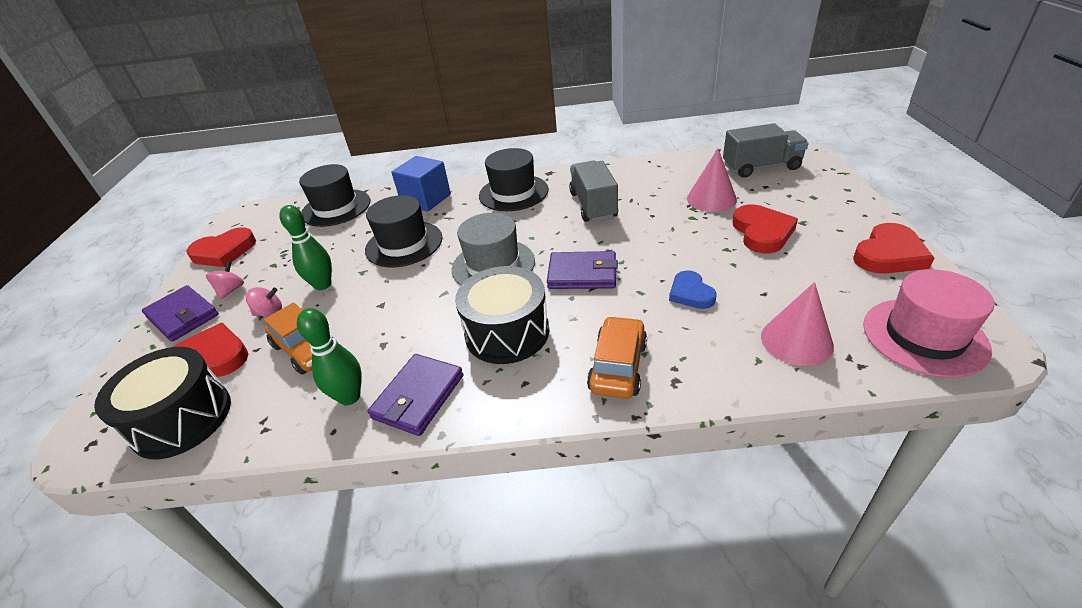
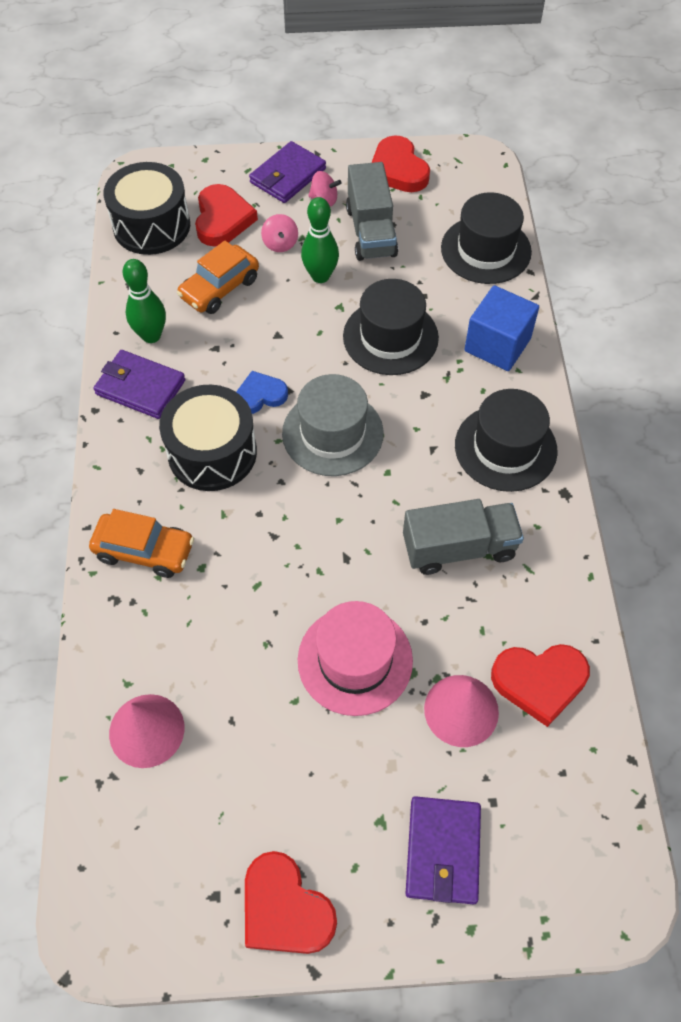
camera: 85 degrees right, 20 degrees up
(582, 274) = (301, 526): purple wallet -> purple wallet (443, 851)
(691, 293) = (245, 639): blue heart -> blue heart (260, 395)
(761, 167) = (558, 813): grey truck -> grey truck (371, 232)
(762, 232) = (361, 756): red heart -> red heart (539, 682)
(924, 336) = (126, 872): pink hat -> pink hat (355, 660)

